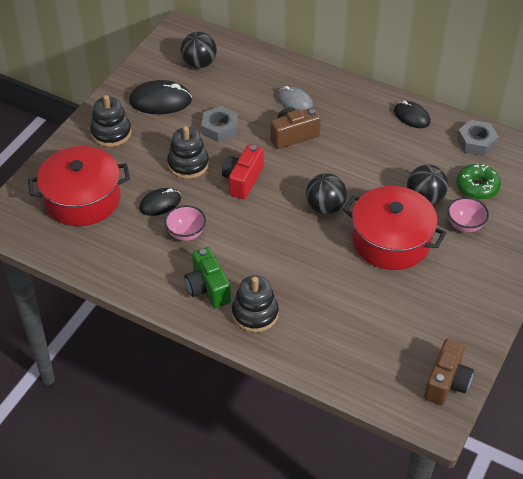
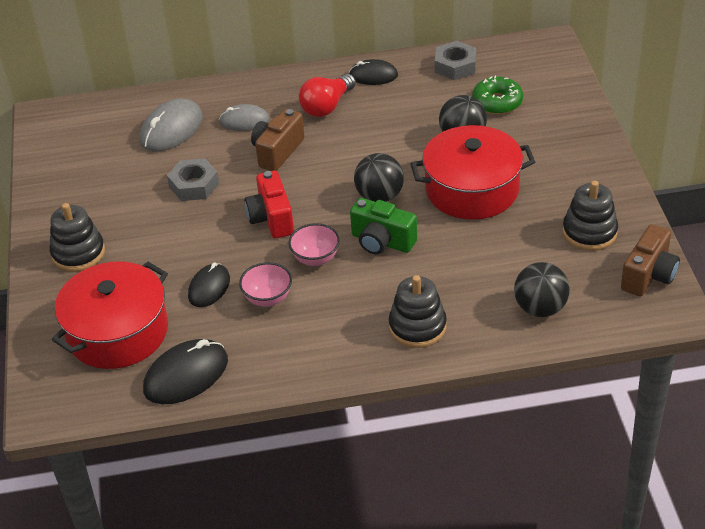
camera: 35 degrees left, 5 degrees down
(160, 101) = (100, 194): black mouse -> black mouse (186, 375)
(188, 164) = (198, 235): black stacking toy -> black stacking toy (589, 232)
(199, 64) = (103, 138): black ball -> black ball (540, 308)
(208, 288) = (346, 333): green camera -> green camera (382, 241)
(245, 81) = (171, 129): none -> grey mouse
(357, 121) = (327, 106): none -> red light bulb
(446, 382) = (649, 275): brown camera -> brown camera turned 45 degrees clockwise
(465, 225) = (522, 139): pink bowl -> pink bowl (315, 258)

